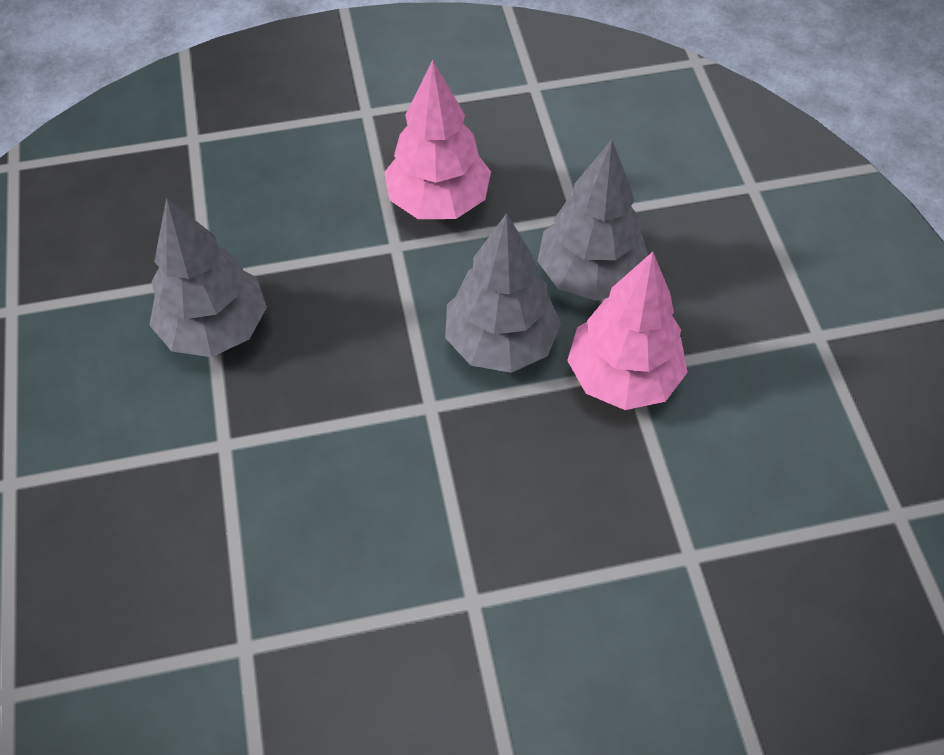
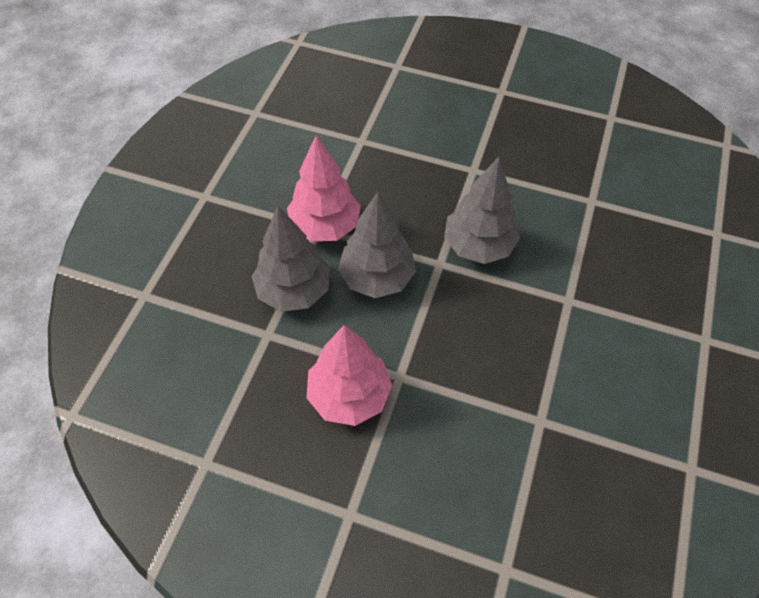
camera: 150 degrees left, 0 degrees up
(215, 328) = (548, 377): grey tree -> grey tree (478, 246)

